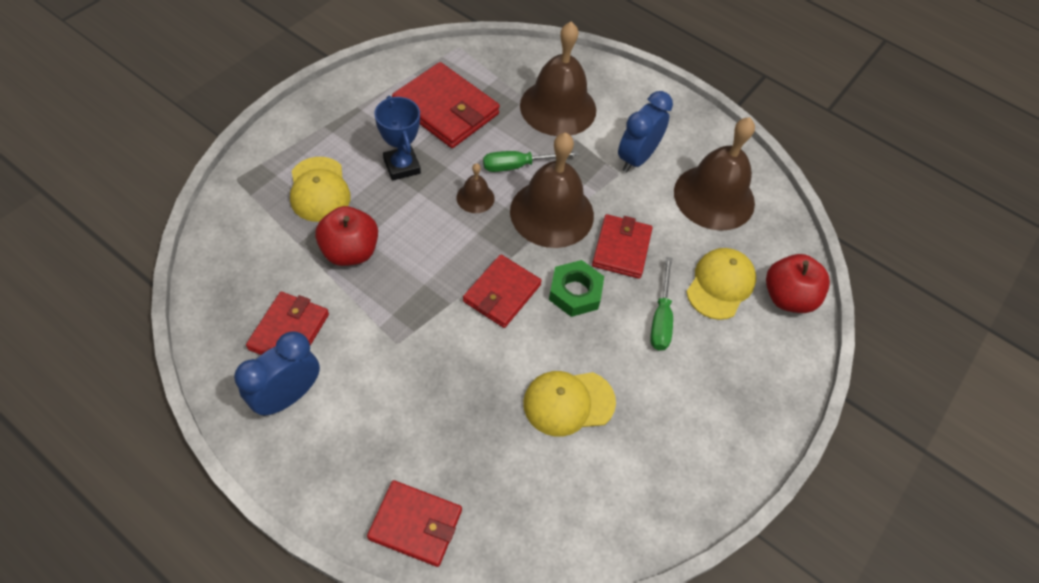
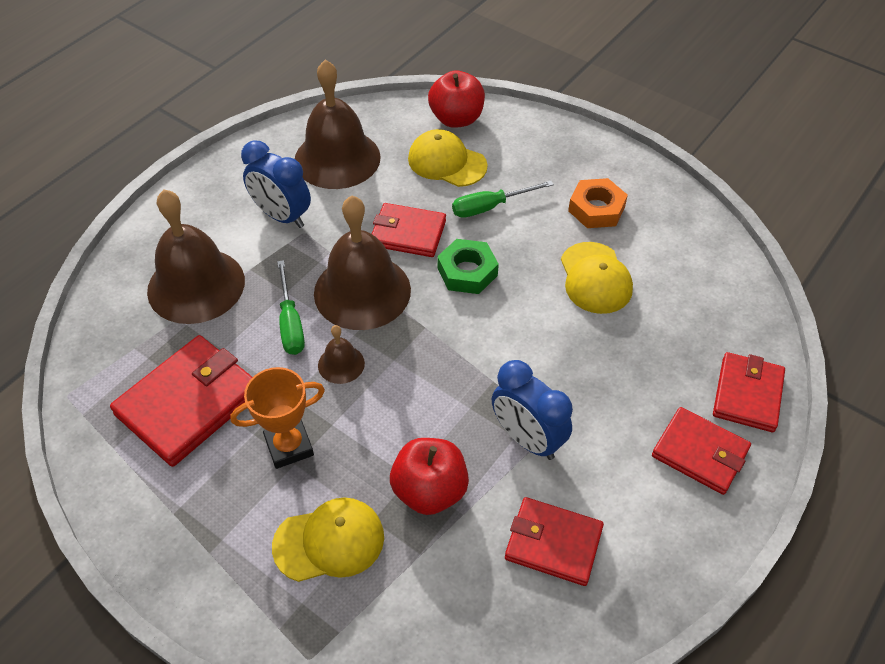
camera: 85 degrees left, 5 degrees down
(288, 396) = (637, 531): blue clock -> blue clock (527, 439)
(402, 166) = (289, 446): blue trophy -> orange trophy
(502, 293) = (475, 334): red wallet -> red wallet (699, 453)
(661, 318) = (490, 207): green screwdriver -> green screwdriver turned 150 degrees clockwise
(666, 418) = (596, 209): none -> orange nut

